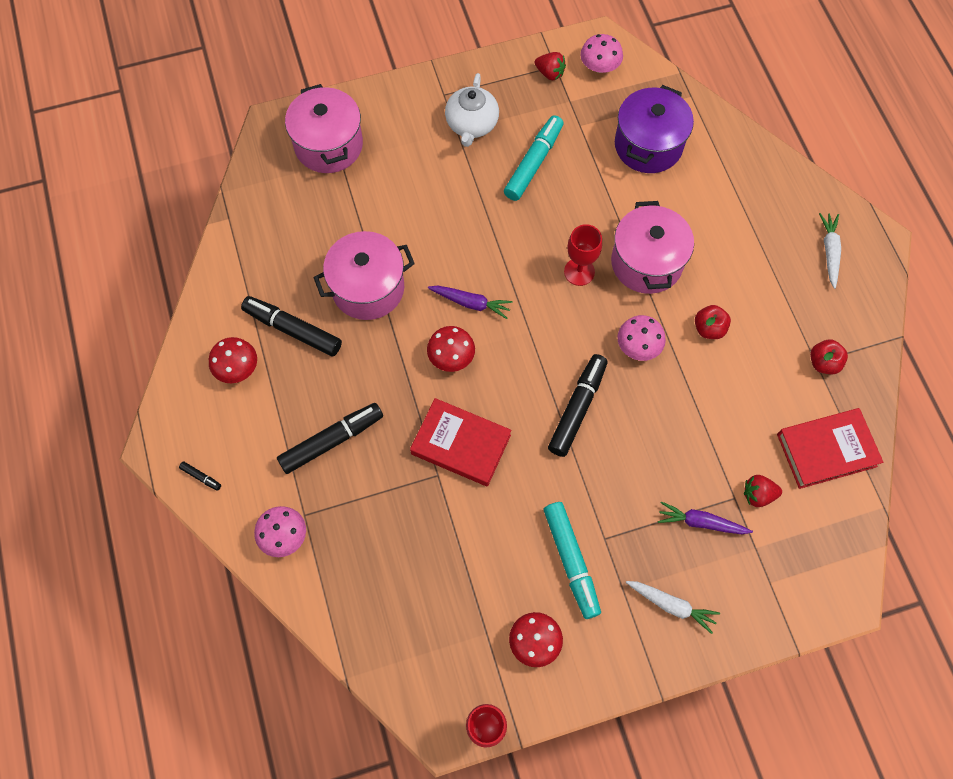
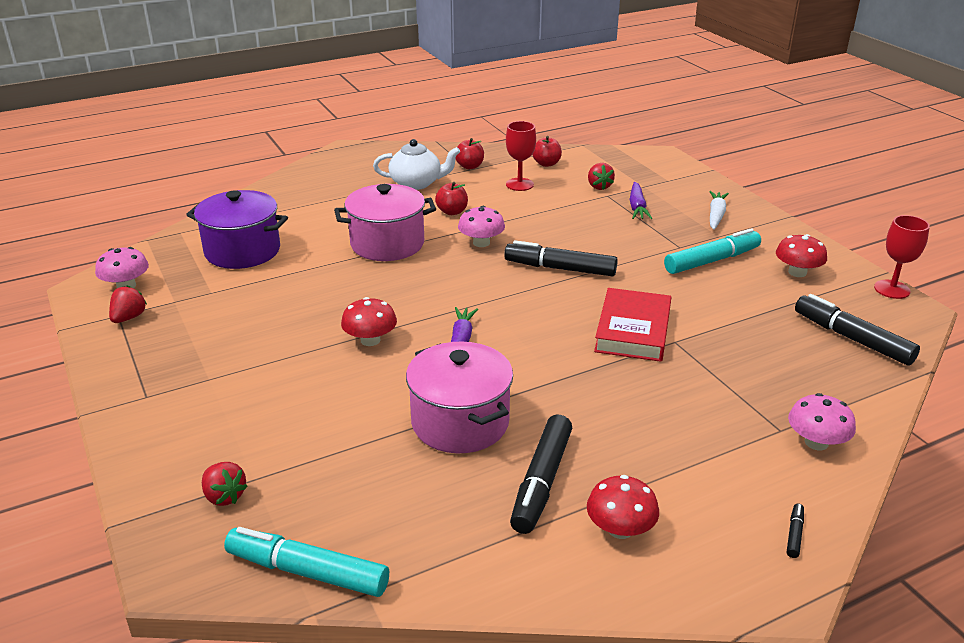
camera: 100 degrees left, 35 degrees down
(329, 145) = (224, 496): pink pot -> red strawberry
(332, 441) = (678, 422): black marker -> black marker (852, 338)
(451, 356) = (533, 348): red mushroom -> red mushroom (370, 340)
(471, 124) = (200, 368): white teapot -> white teapot (417, 183)
(533, 163) = (263, 317): turquoise marker -> turquoise marker (307, 572)
(579, 272) = (405, 279): red goblet -> red goblet (519, 184)
(826, 450) = (546, 164): red book -> red apple
(829, 251) = (361, 166): white carrot -> none

